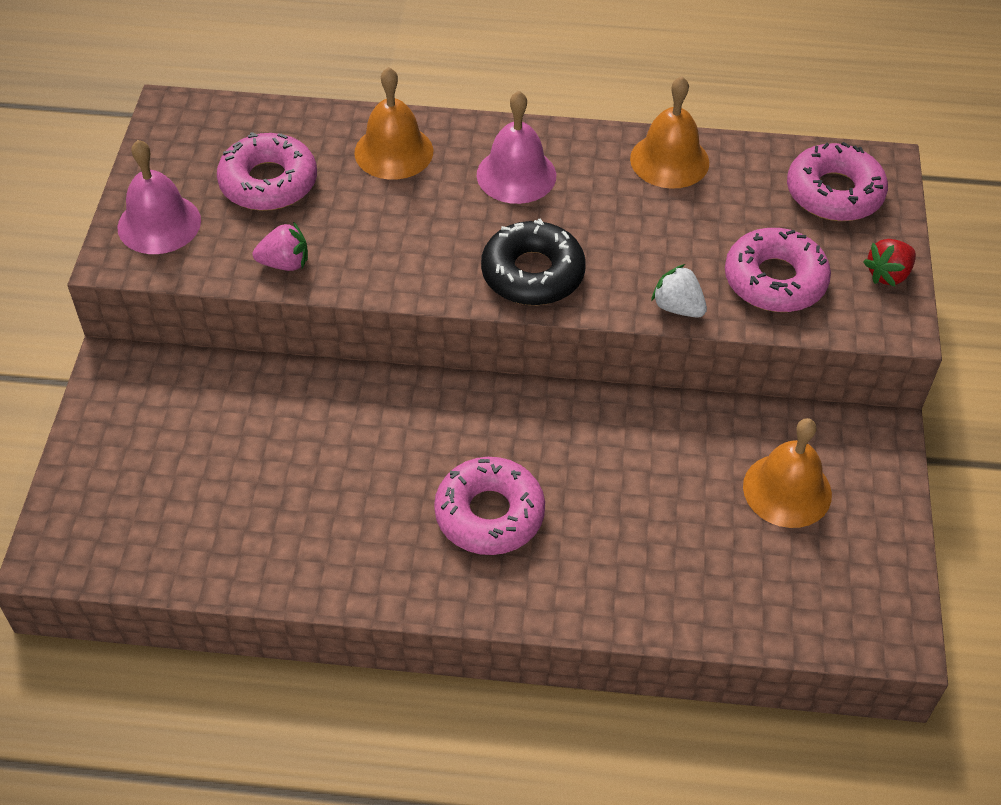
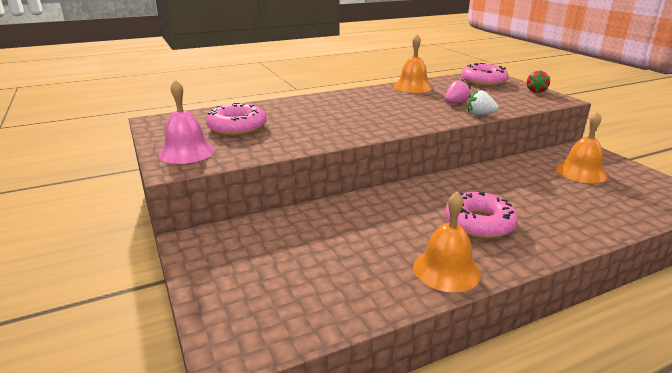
camera: 30 degrees left, 25 degrees down
(285, 263) = (279, 146): pink strawberry -> pink strawberry (456, 103)
(394, 151) = (291, 108): orange bell -> orange bell (446, 270)
(516, 175) = (357, 102): pink bell -> none
(532, 273) = (406, 121): black donut -> none
(775, 280) = (502, 101): pink donut -> none

